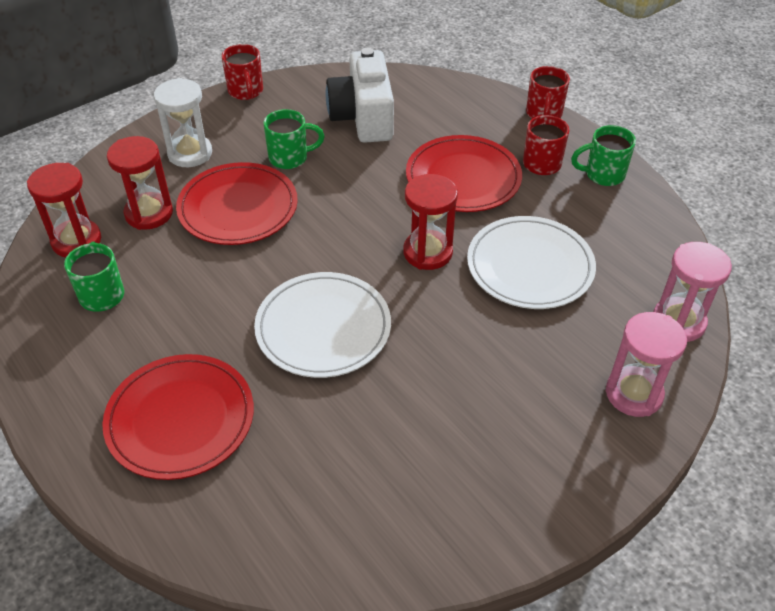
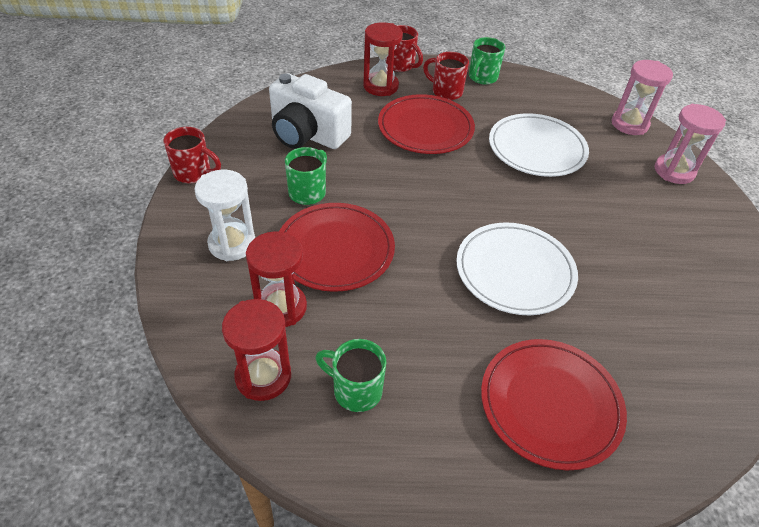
camera: 55 degrees left, 0 degrees up
(427, 252) = (483, 182): red hourglass -> red hourglass (380, 86)

